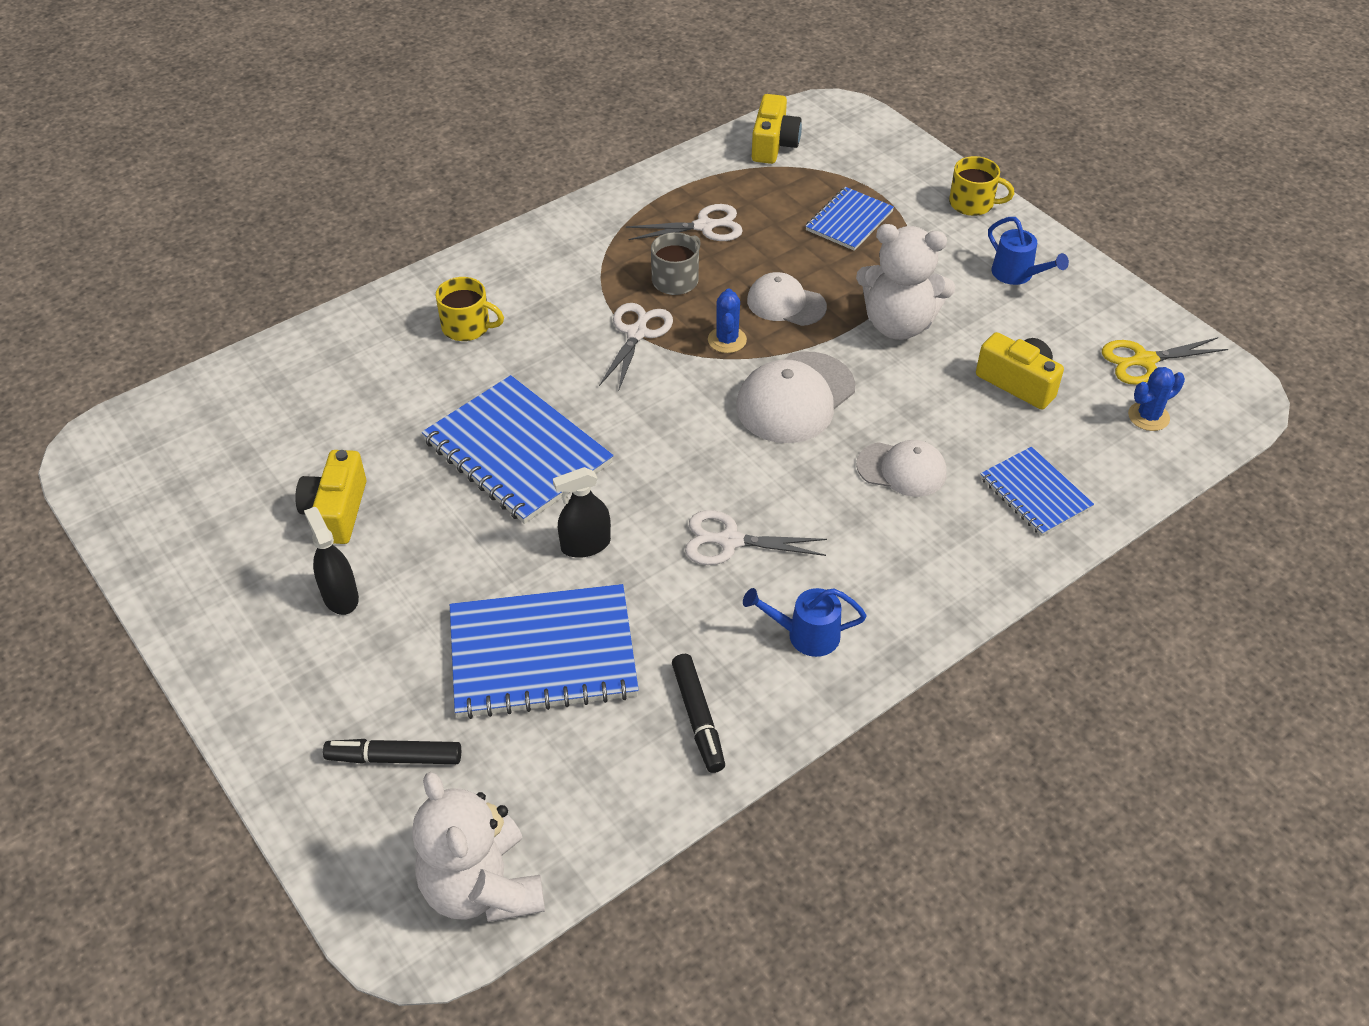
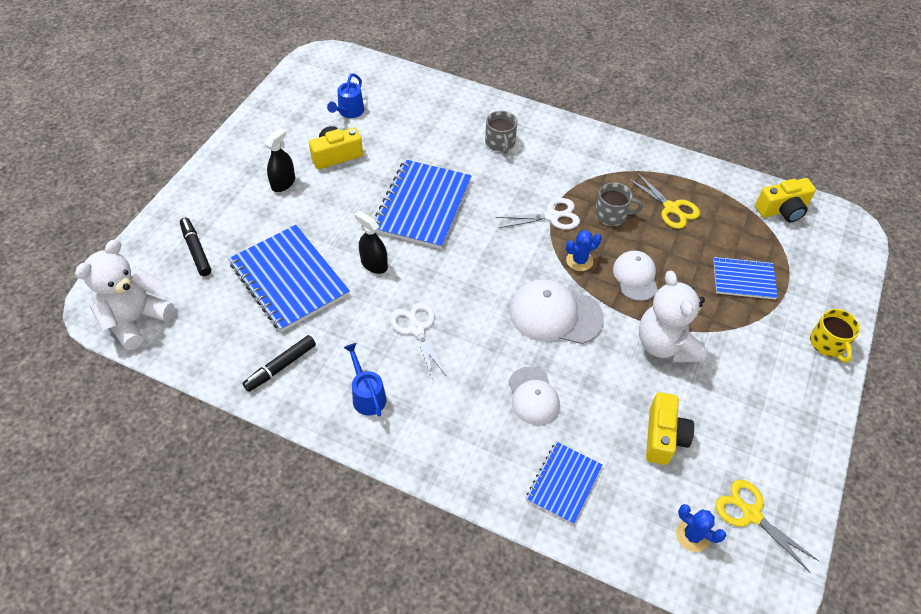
camera: 60 degrees right, 5 degrees up
(467, 327) = (500, 143): yellow mug -> grey mug
(704, 226) = (671, 208): white scissors -> yellow scissors
(1017, 275) = (775, 398): blue watering can -> blue watering can (349, 112)

